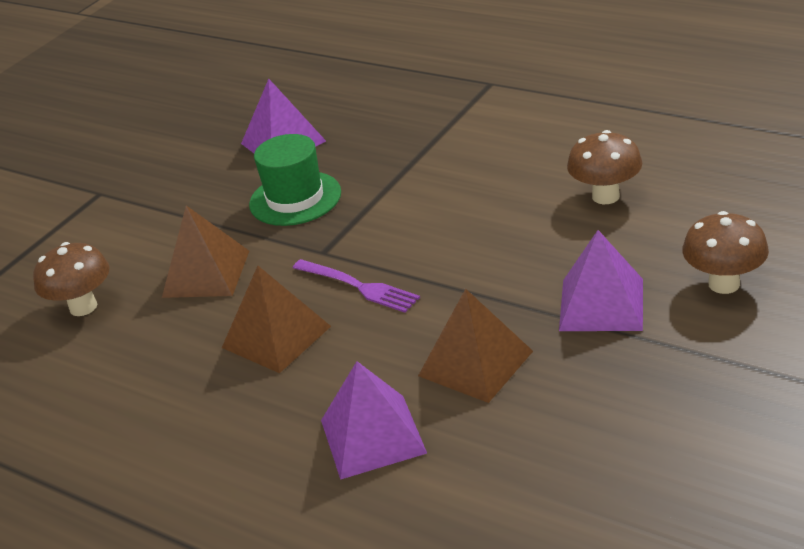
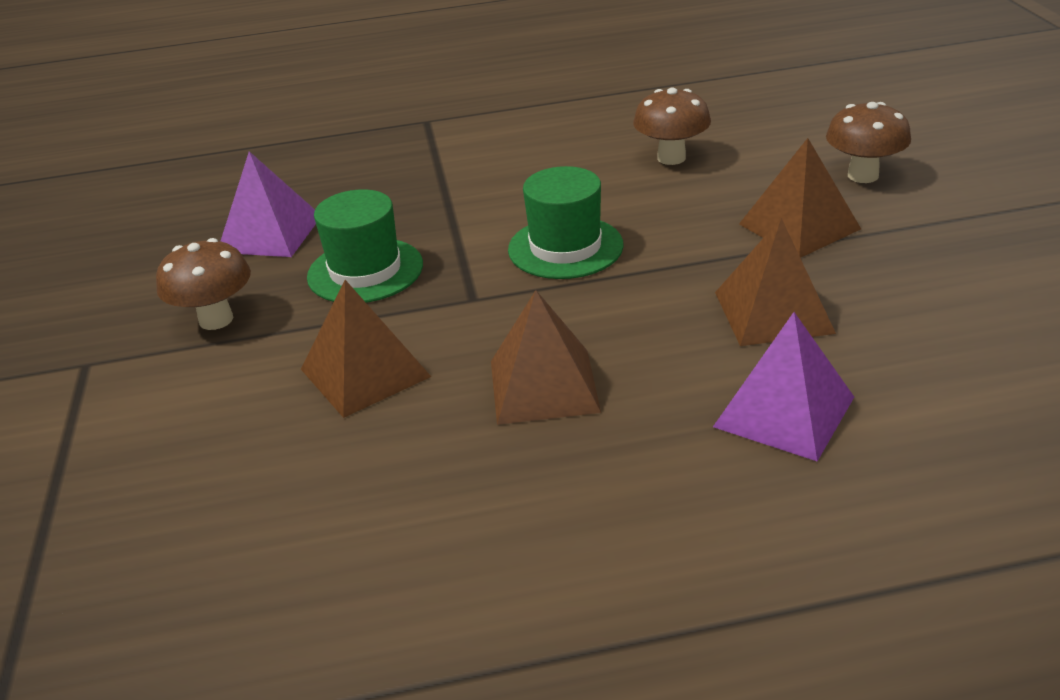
camera: 45 degrees left, 0 degrees up
(83, 307) = (247, 475): brown mushroom -> brown mushroom (216, 319)
(359, 286) = (561, 308): purple fork -> none
(426, 240) = (565, 247): none -> green hat
(601, 304) = (799, 226): purple pyramid -> brown pyramid

